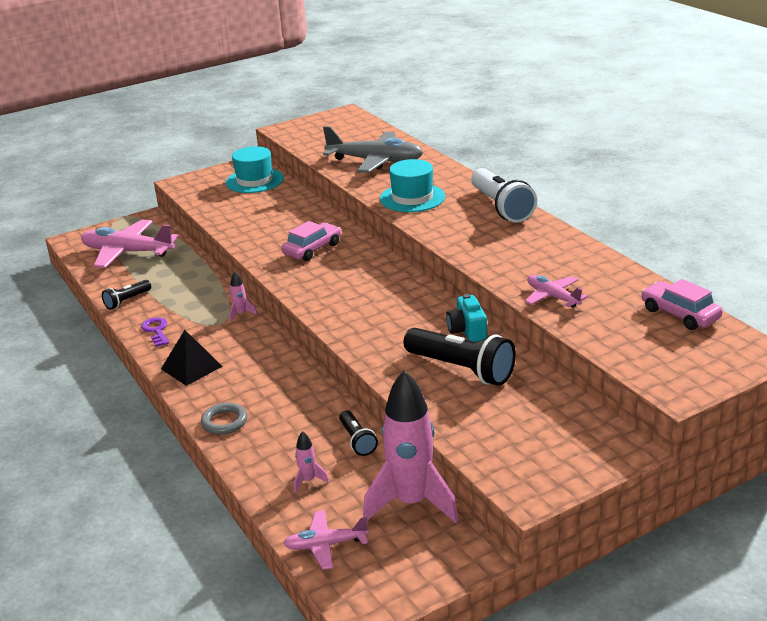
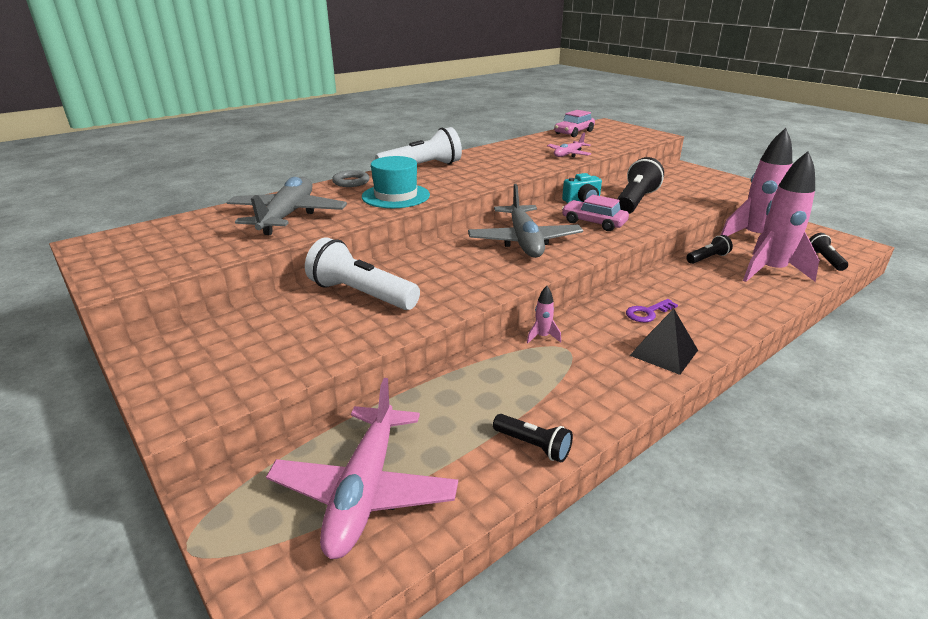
camera: 100 degrees left, 0 degrees up
(156, 330) = (602, 396): purple key -> purple key (647, 313)
(224, 422) = (735, 317): grey ring -> grey ring (351, 182)
(254, 180) = (220, 333): turquoise hat -> none
(284, 217) = (361, 294): none -> white flashlight
(308, 481) = (770, 271): pink rocket -> pink rocket, size x2.48
(312, 249) = (449, 269): pink car -> pink car (593, 222)
(326, 545) = (824, 260): pink plane -> black flashlight
(359, 285) = (524, 241): none -> grey plane

